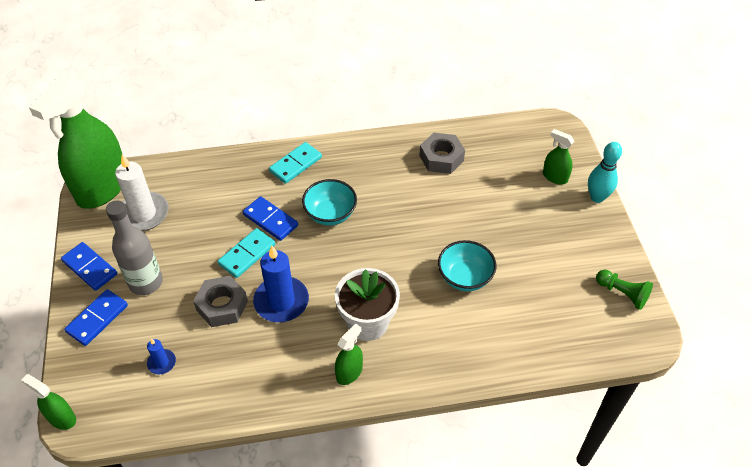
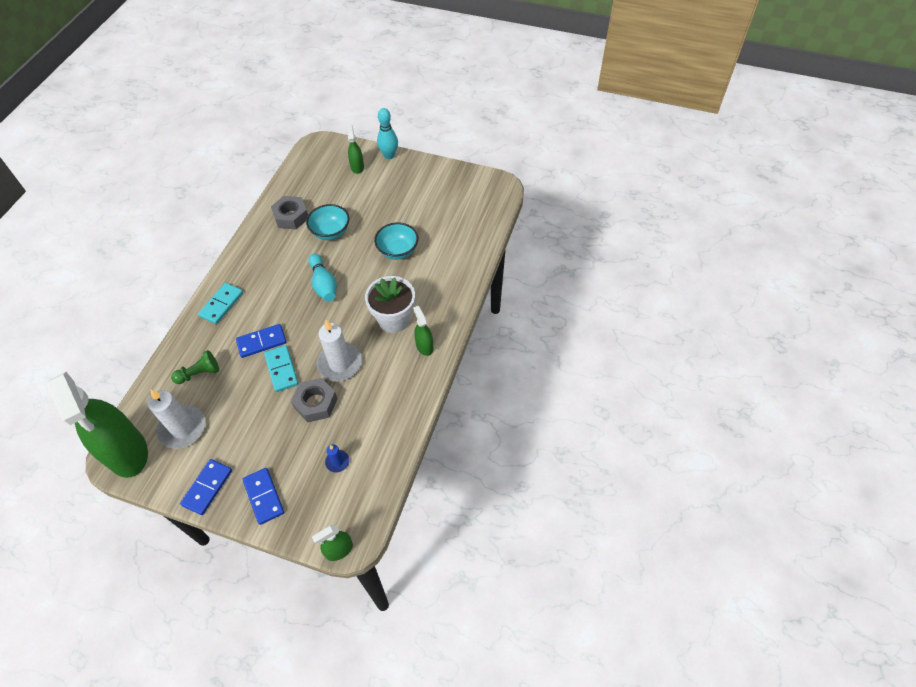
camera: 60 degrees left, 5 degrees up
(90, 267) = (207, 487): blue domino -> blue domino turned 45 degrees counterclockwise
(146, 282) = (254, 449): grey bottle -> none
(281, 301) = (340, 363): blue candle -> white candle
(296, 164) = (222, 305): turquoise domino -> turquoise domino turned 45 degrees clockwise
(330, 214) = (287, 302): turquoise bowl -> turquoise bowl (330, 232)
(373, 233) = (324, 284): none -> turquoise bowling pin
(555, 177) = (357, 167): green spray bottle -> green spray bottle turned 105 degrees clockwise
(622, 293) = (465, 181): green pawn -> green pawn (199, 373)

